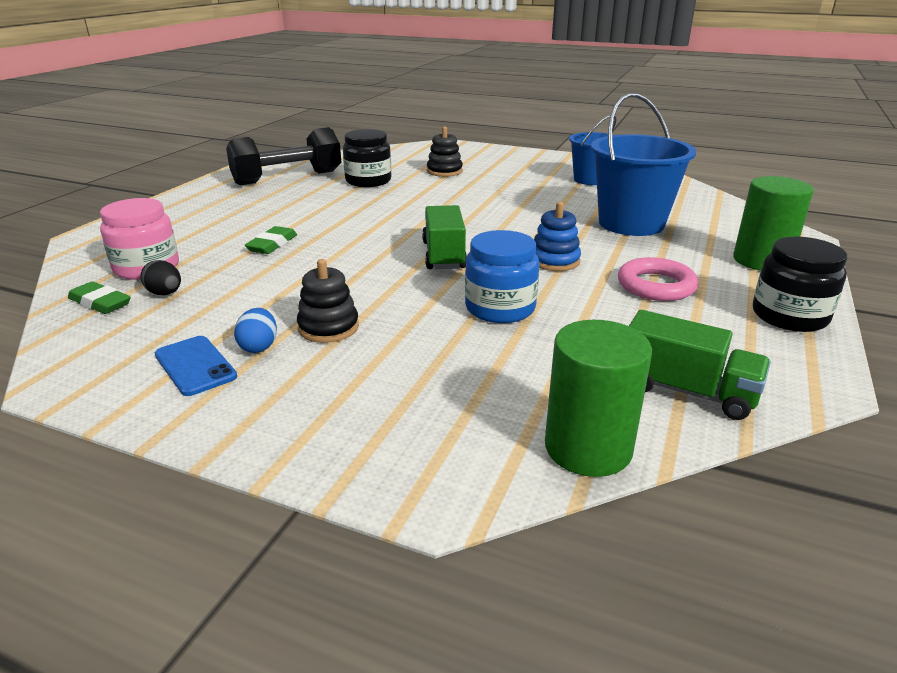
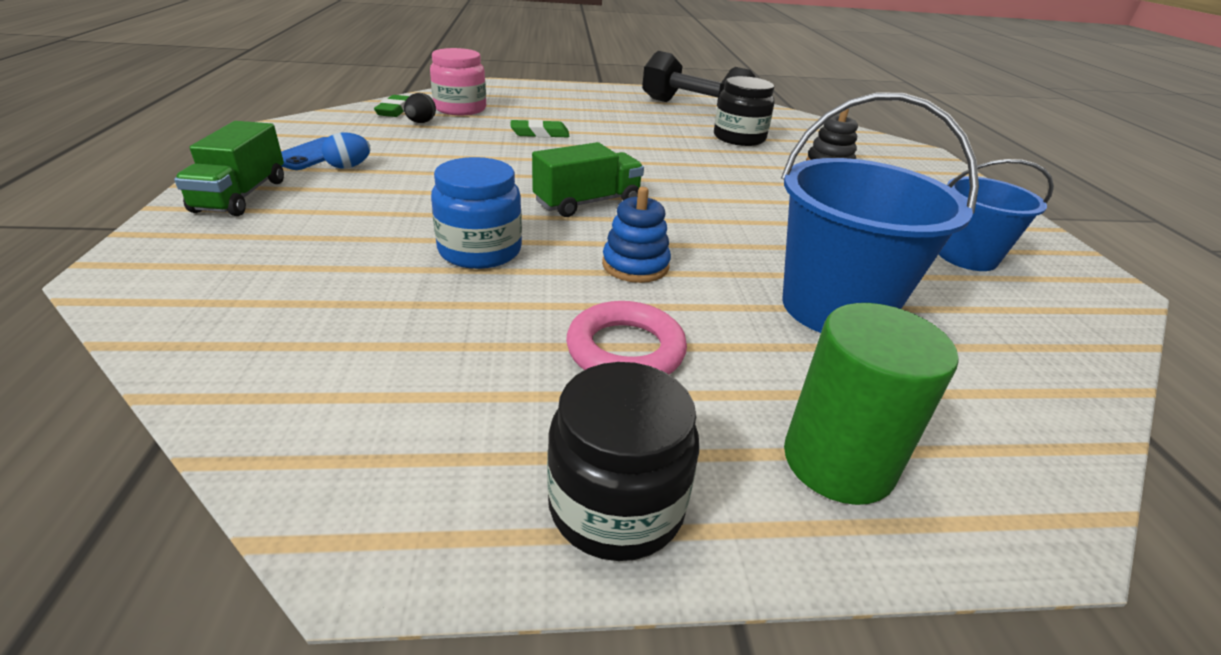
camera: 60 degrees right, 5 degrees up
(328, 327) = (393, 183): black stacking toy -> none
(588, 448) = (188, 340): green cylinder -> none
(687, 391) = (321, 400): green truck -> green truck (241, 195)

